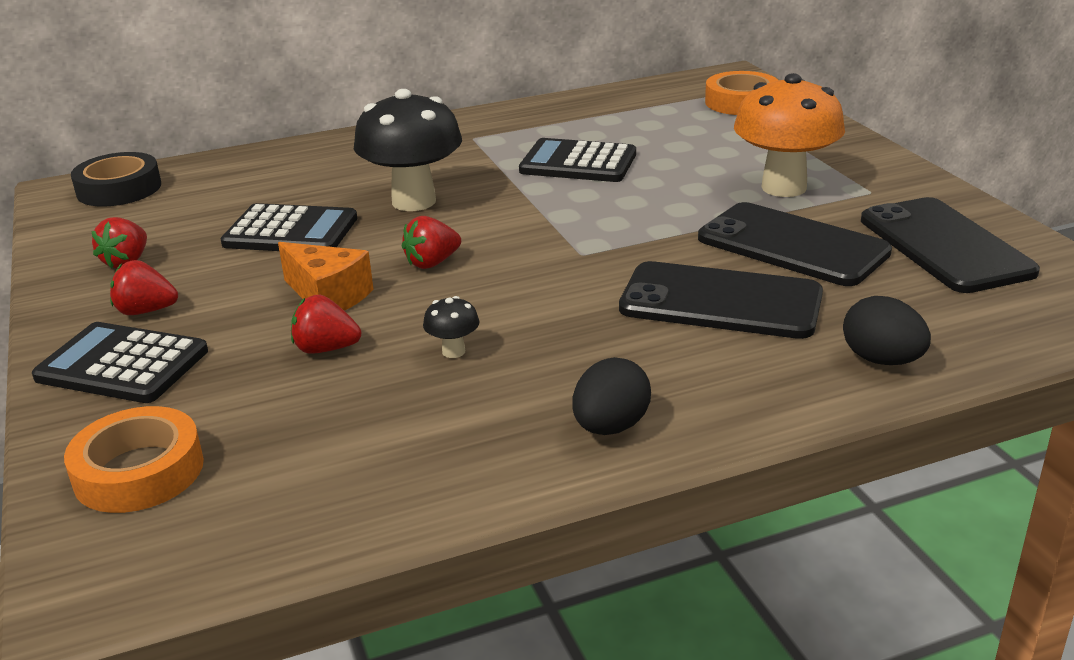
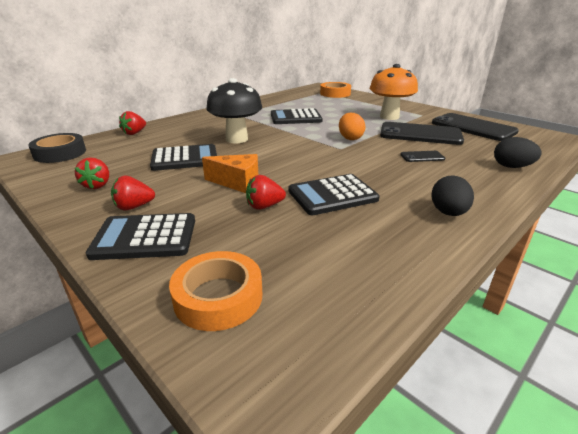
camera: 25 degrees left, 0 degrees up
(432, 263) = (275, 161): red strawberry -> red strawberry (134, 133)
(453, 351) = (332, 195): black mushroom -> black calculator
(629, 232) = (350, 138): none -> orange egg
(720, 302) = (422, 157): black phone -> black phone, size x0.45

